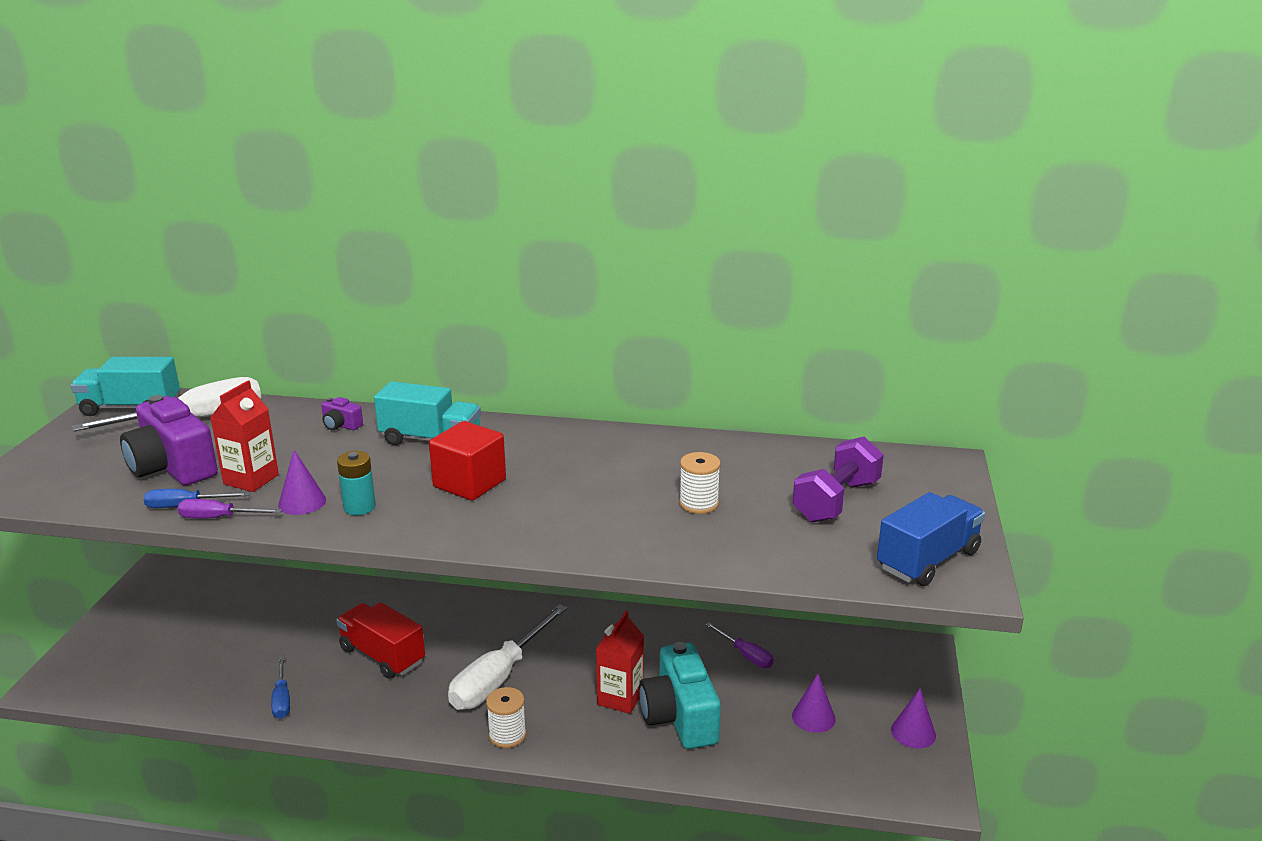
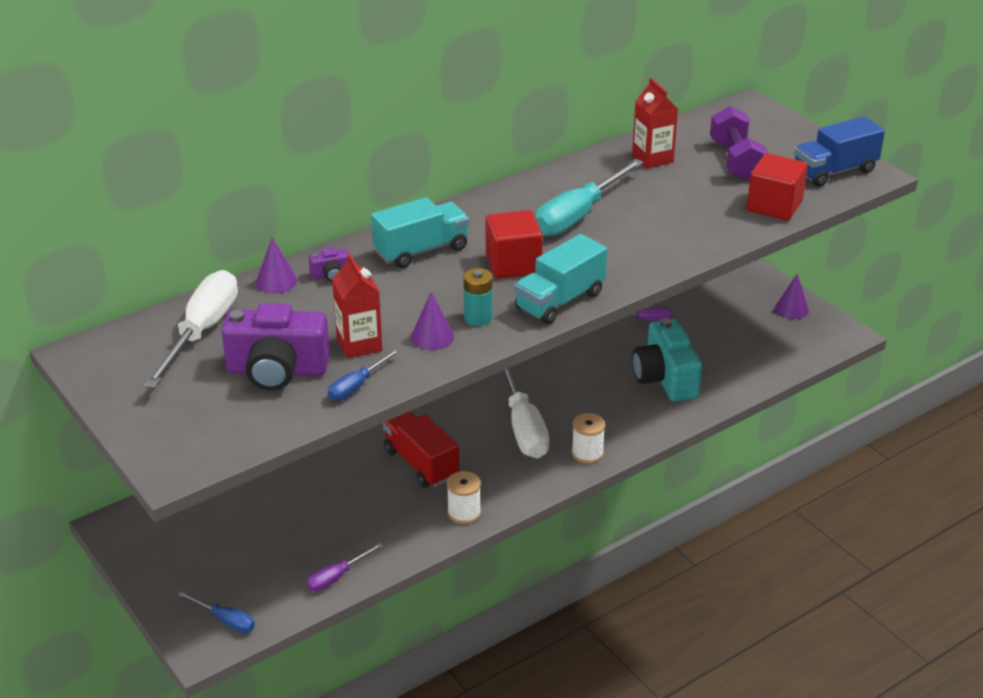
camera: 45 degrees left, 10 degrees up
(131, 408) = (118, 354): turquoise truck -> turquoise truck (559, 301)
(219, 518) = (400, 378): purple screwdriver -> purple screwdriver (336, 577)
(282, 699) = (404, 532): blue screwdriver -> blue screwdriver (225, 620)
(382, 656) = (421, 463): red truck -> red truck turned 60 degrees clockwise
(597, 474) = (578, 215): none -> turquoise screwdriver
(620, 698) = (615, 390): red carton -> red carton (652, 158)
(679, 717) = (665, 378): turquoise camera -> turquoise camera turned 45 degrees clockwise
(698, 504) = (670, 202): white spool -> white spool (464, 513)
(794, 558) = (774, 206): none -> red cube
(813, 717) = (733, 332): purple cone -> purple cone (276, 281)
(928, 560) = (834, 171): blue truck -> blue truck turned 120 degrees counterclockwise

